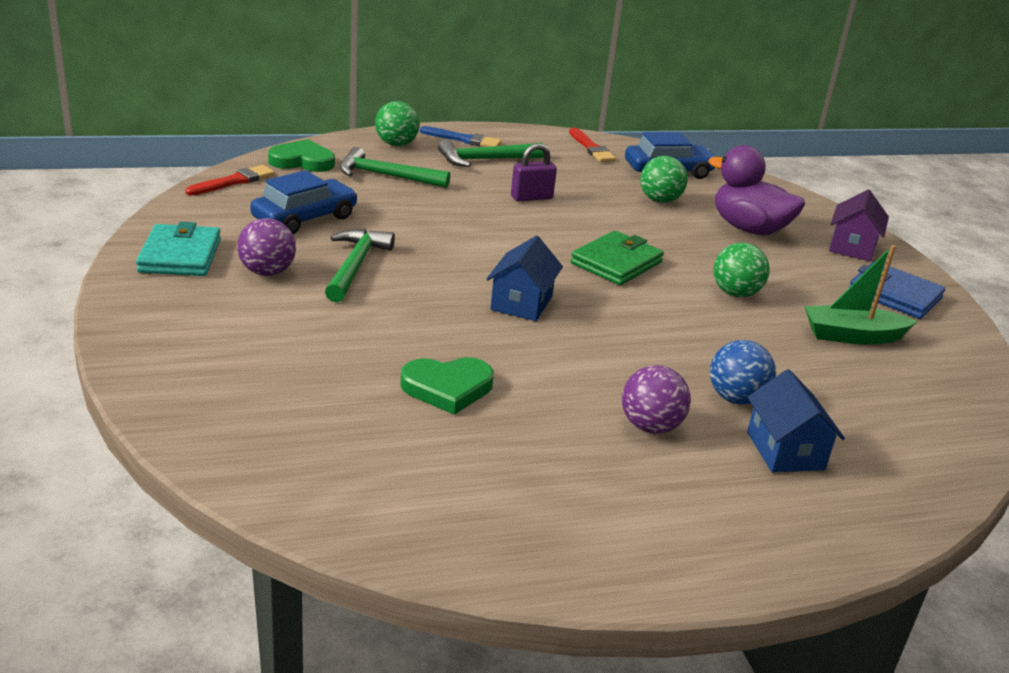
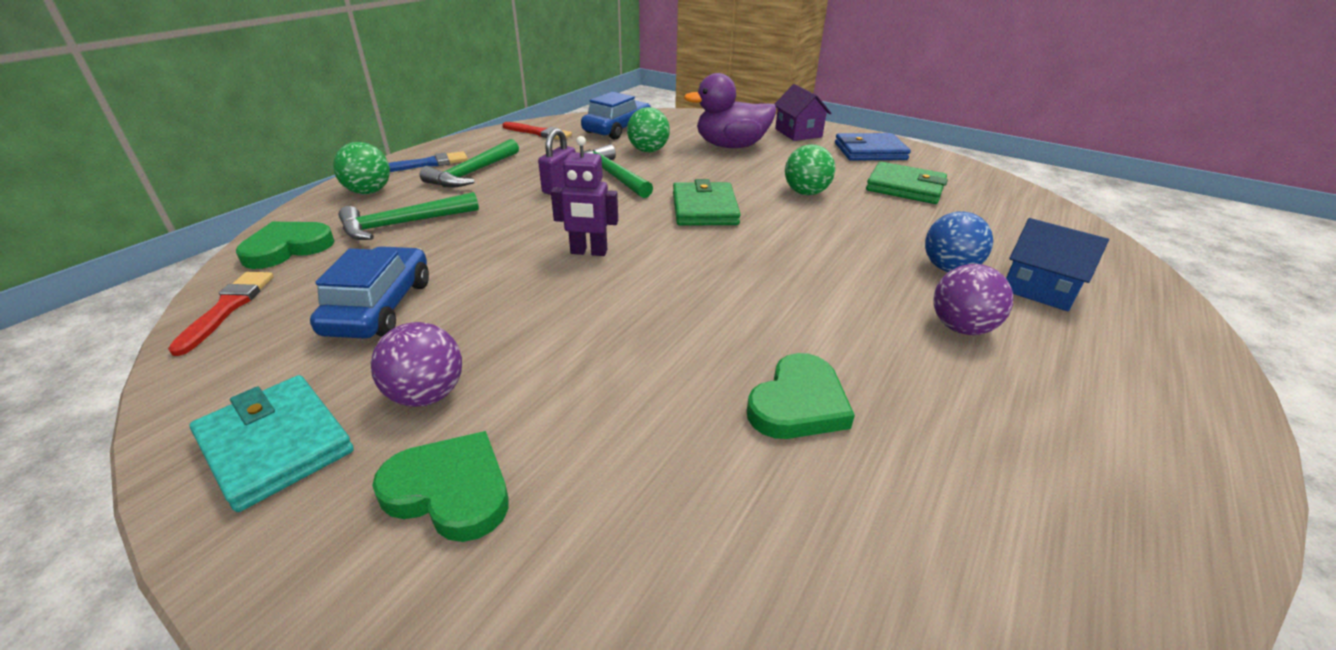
camera: 40 degrees left, 5 degrees up
(222, 314) = (450, 490): none -> green heart
(355, 266) = (512, 329): green hammer -> green hammer (612, 175)
(474, 248) = (588, 252): none -> purple robot
(521, 303) = (705, 279): blue house -> none
(852, 336) = (905, 187): green boat -> green wallet

